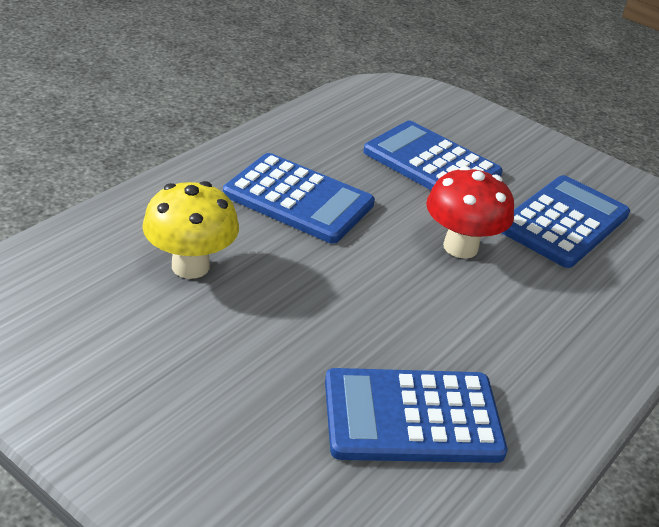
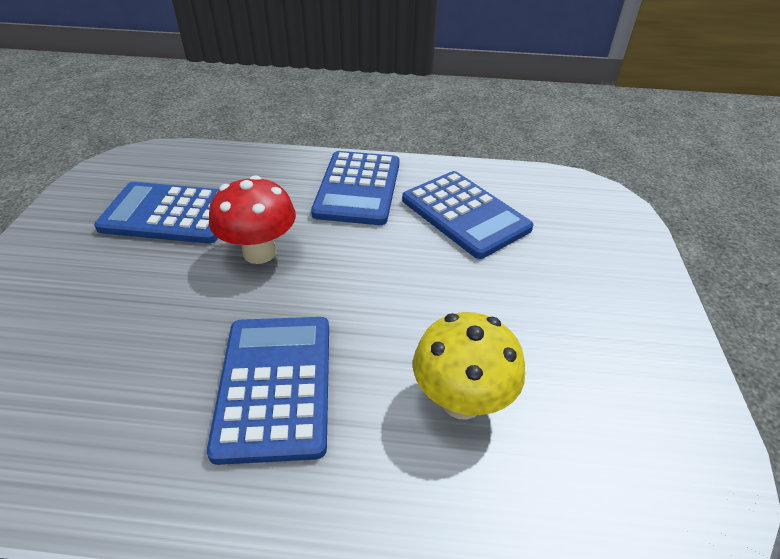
camera: 120 degrees left, 5 degrees up
(431, 163) = (116, 319): blue calculator -> blue calculator (358, 188)

